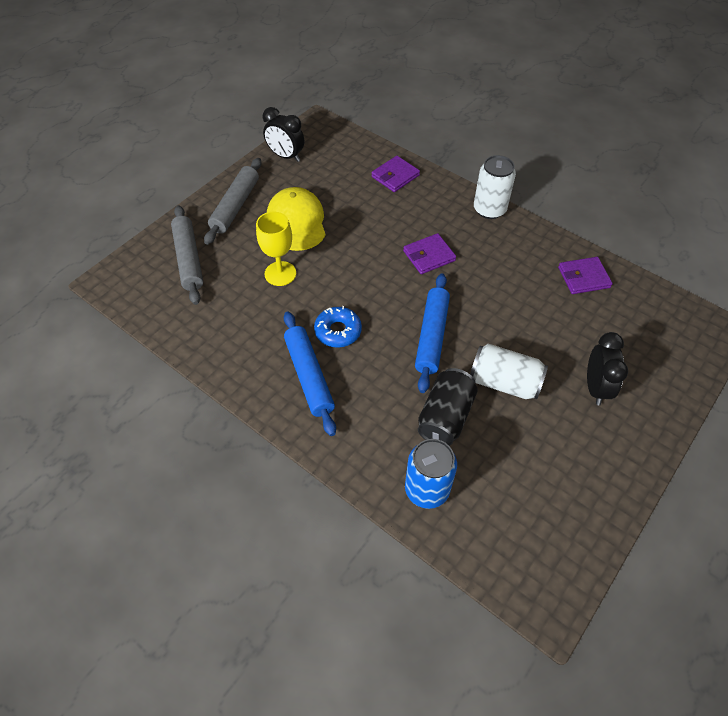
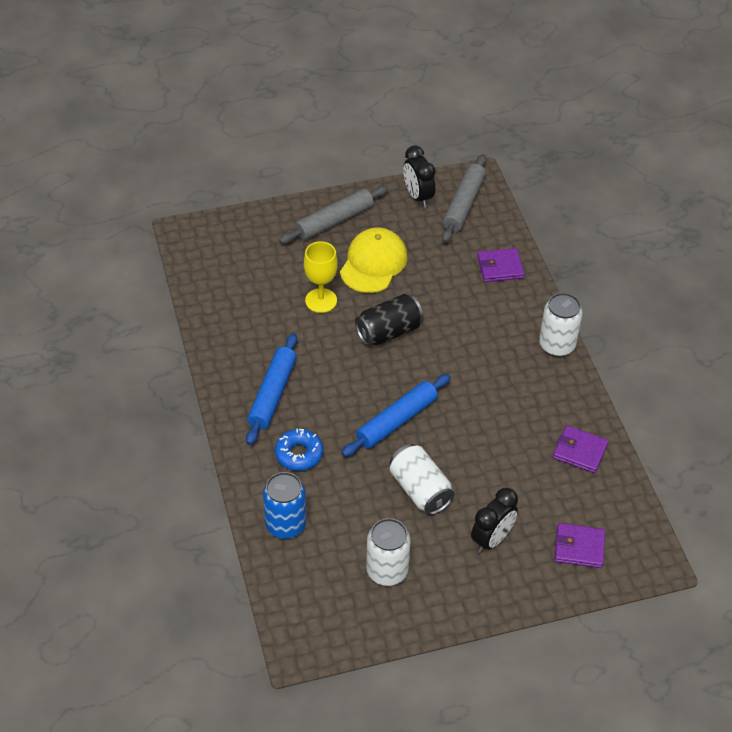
camera: 35 degrees right, 5 degrees down
(189, 259) = (259, 248): grey rolling pin -> grey rolling pin (463, 204)
(338, 331) = (325, 373): blue donut -> blue donut (299, 454)
(429, 256) = (459, 355): purple wallet -> purple wallet (579, 547)
(445, 416) = (348, 485): black can -> black can (388, 332)
(547, 472) = (387, 571): none -> white can

